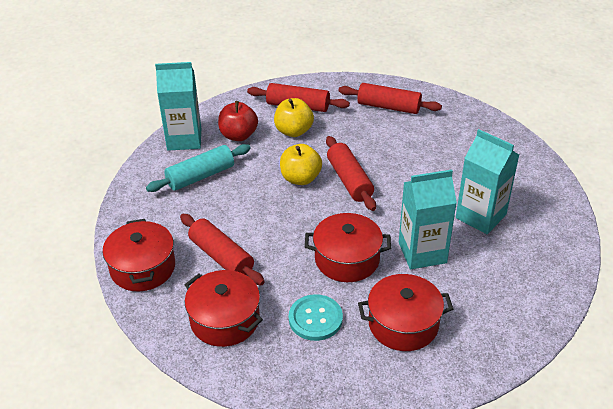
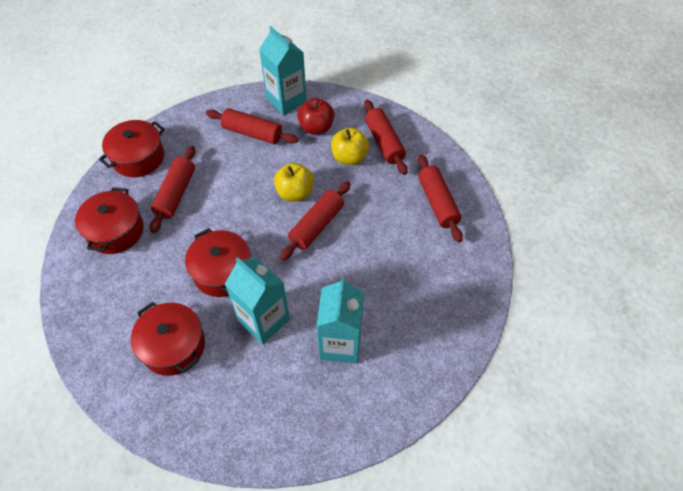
camera: 55 degrees right, 15 degrees up
(200, 176) = (252, 133): turquoise rolling pin -> red rolling pin
(315, 319) = (147, 284): turquoise button -> none

